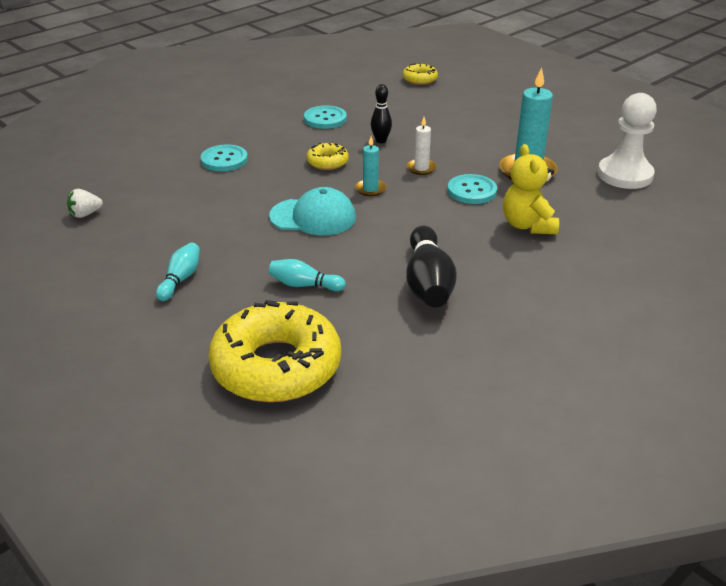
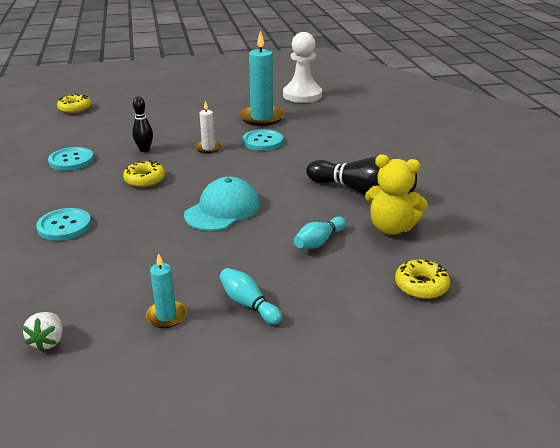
camera: 60 degrees left, 5 degrees down
(276, 366) = (421, 285): yellow donut -> yellow donut, size x0.45
(370, 189) = (212, 175): turquoise candle -> turquoise candle (166, 316)
(528, 225) = (327, 138): yellow teddy bear -> yellow teddy bear (391, 228)

